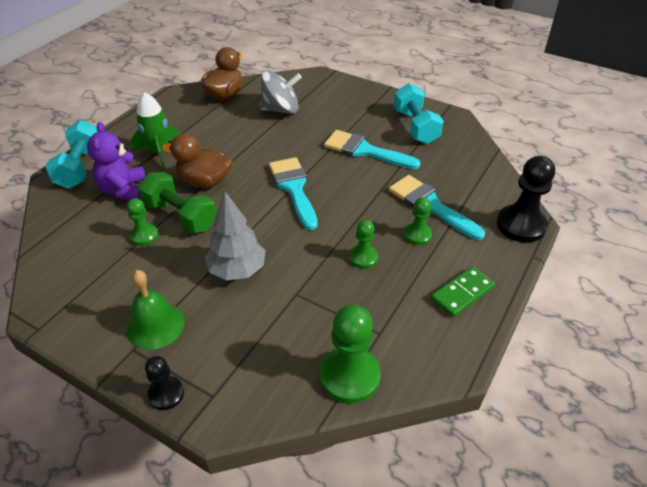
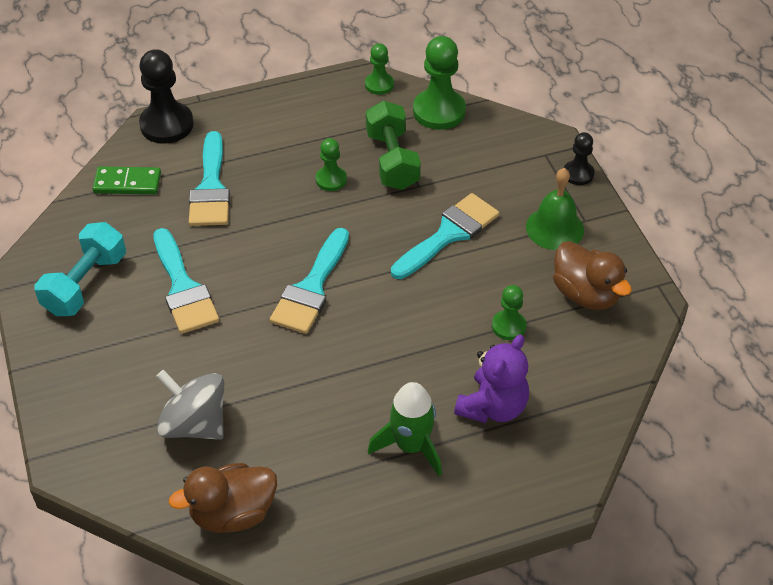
camera: 140 degrees left, 5 degrees up
(80, 167) = (524, 485): turquoise dumbbell -> none
(180, 216) = (455, 328): green dumbbell -> green dumbbell (392, 160)
(204, 181) = (394, 360): brown duck -> brown duck (585, 294)
(237, 270) = (448, 234): grey tree -> turquoise brush
(417, 235) = (261, 170): green pawn -> green pawn (379, 85)
(462, 293) = (292, 109): green domino -> green domino (127, 183)

